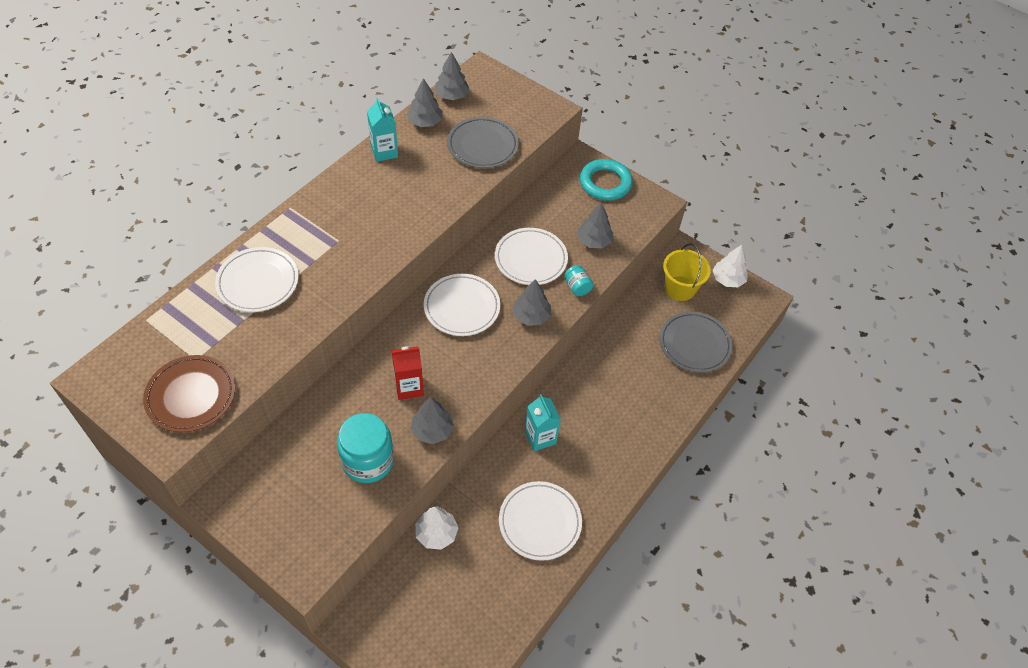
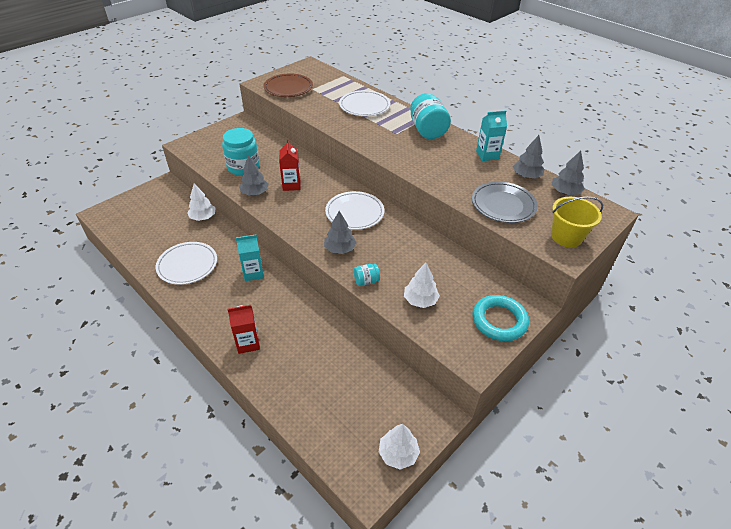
camera: 100 degrees right, 10 degrees down
(328, 208) = (427, 130): none -> turquoise jar
(530, 259) = (400, 255): white plate -> none
(594, 241) = (420, 300): grey tree -> white tree
(646, 418) = (248, 343): none -> red carton
(680, 288) = (388, 400): yellow bucket -> yellow bucket (566, 236)
(694, 344) = (317, 399): grey plate -> none

